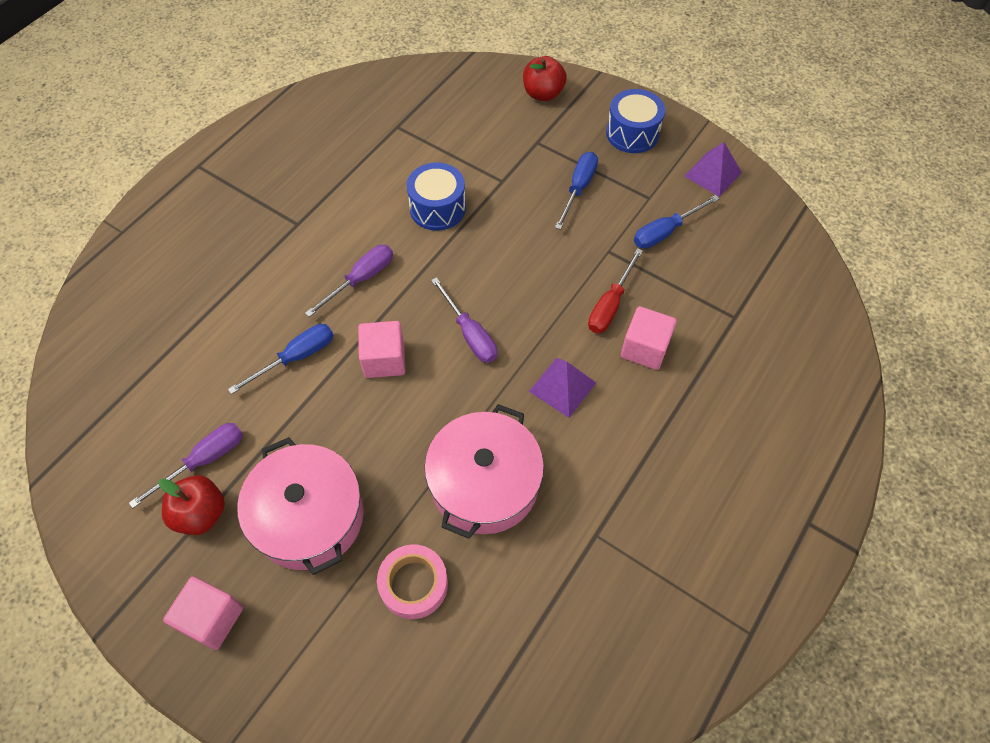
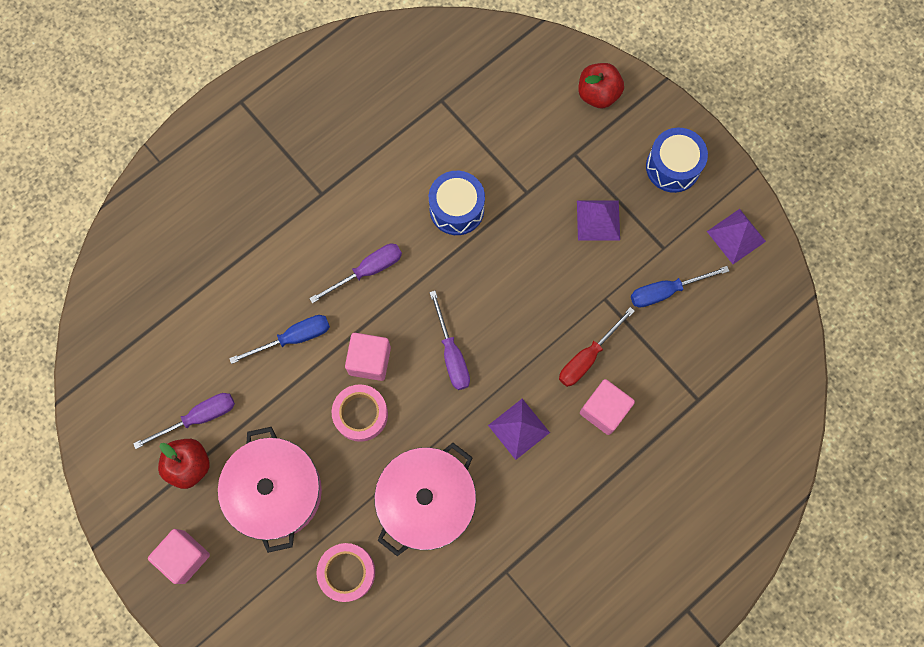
camera: 15 degrees right, 15 degrees up
(387, 413) = (360, 414): none -> pink tape
(578, 188) = (598, 220): blue screwdriver -> purple pyramid

